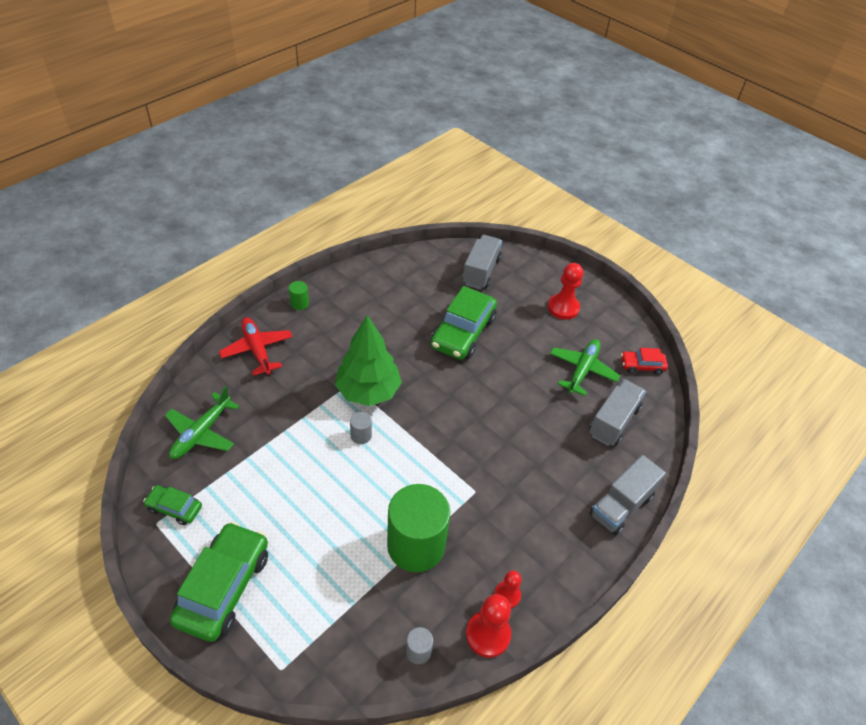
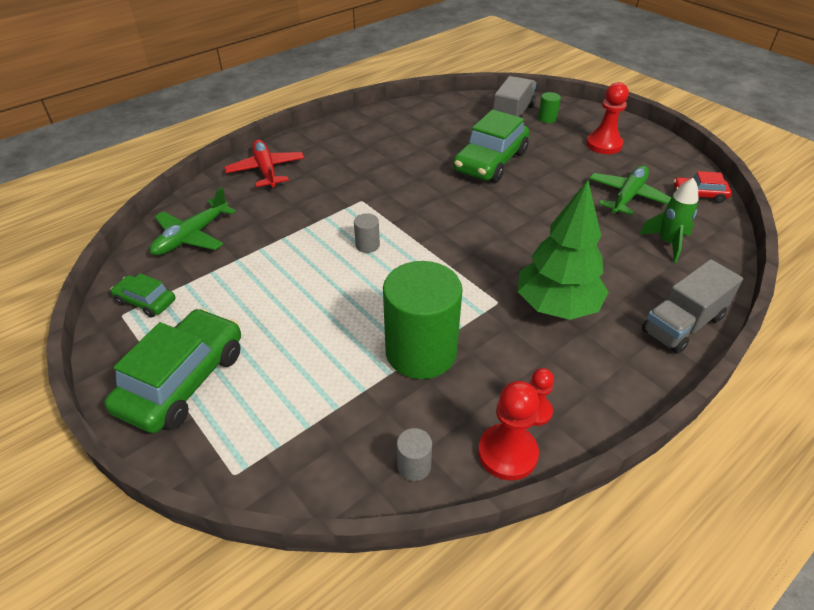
camera: 10 degrees right, 5 degrees down
(299, 303) = (317, 136): green cylinder -> green cylinder (547, 118)
(368, 391) = (380, 207): green tree -> green tree (557, 306)
(613, 421) = (667, 243): grey truck -> green rocket

